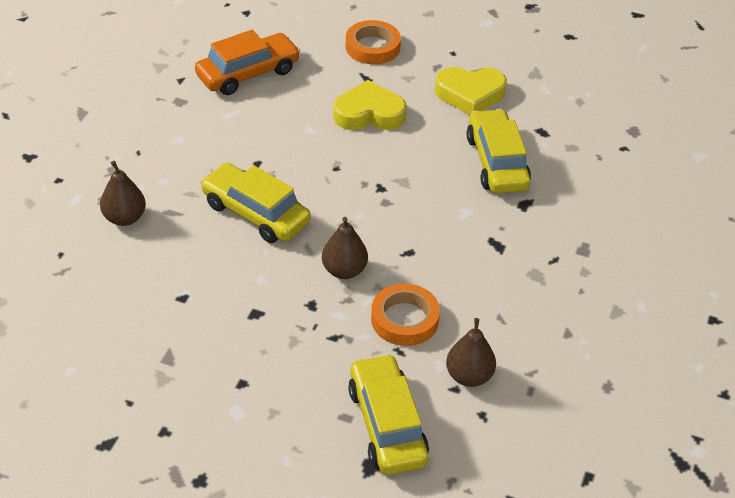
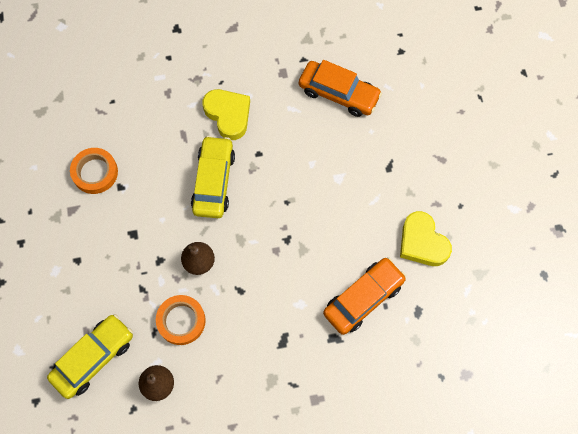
camera: 60 degrees right, 25 degrees up
(124, 218) = (161, 114): brown pear -> none
(369, 114) = (353, 190): yellow heart -> yellow heart (228, 115)
(372, 47) = (425, 151): orange tape -> orange tape (95, 172)
(497, 162) = (363, 298): yellow car -> orange car

